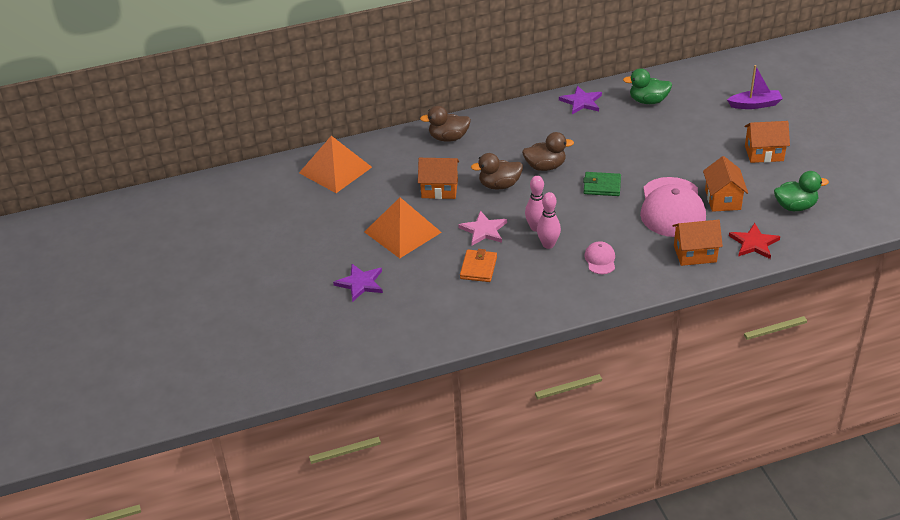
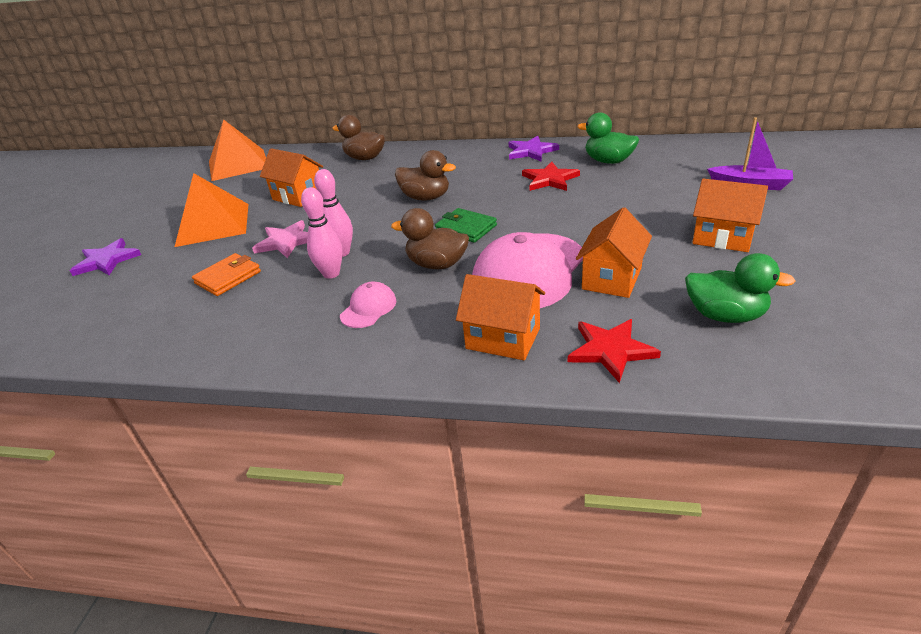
camera: 30 degrees right, 5 degrees down
(499, 185) = (358, 204): brown duck -> brown duck (437, 264)
(620, 128) = (549, 179): none -> red star

